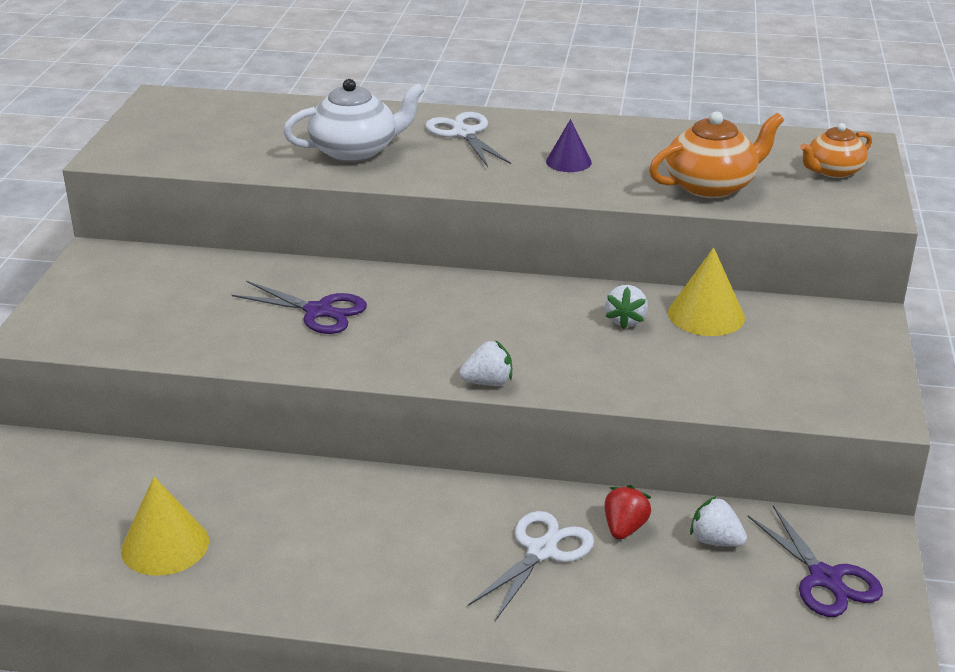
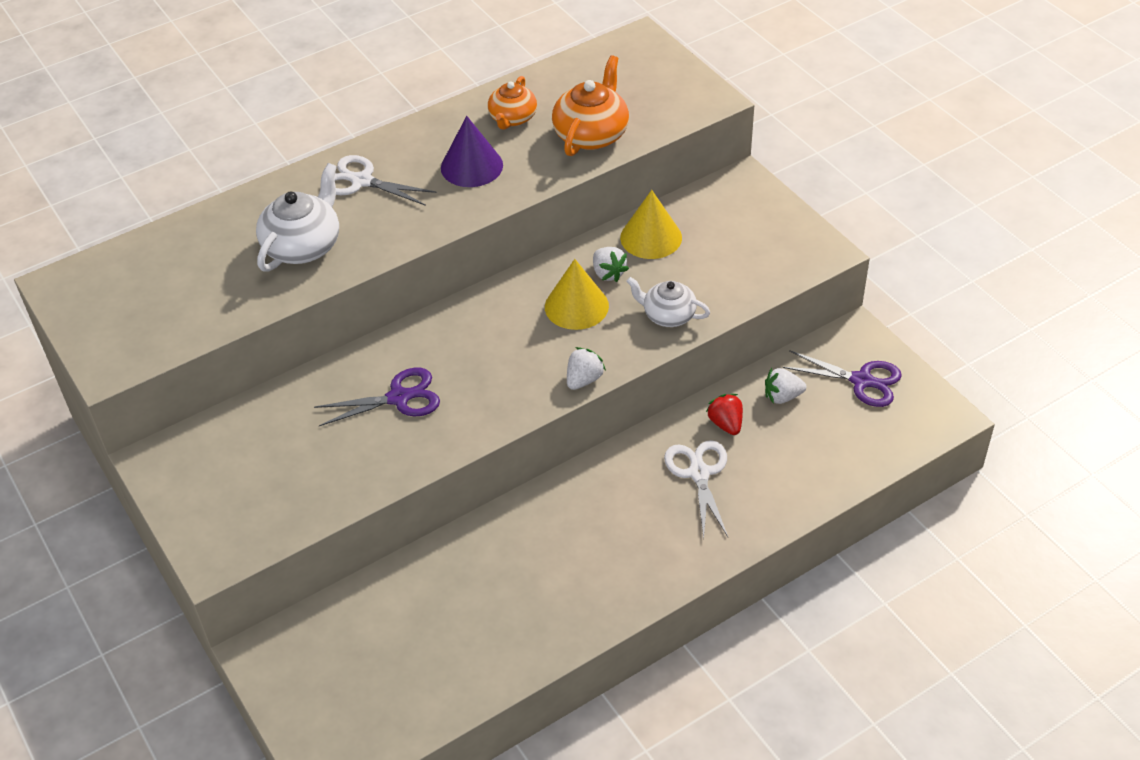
camera: 40 degrees left, 15 degrees up
(165, 545) = (470, 640): yellow cone -> yellow cone (576, 306)
(568, 162) = (471, 166): purple cone -> purple cone, size x1.55
(638, 378) = (668, 315): none -> white teapot
(833, 171) = (650, 76): orange teapot -> orange teapot (512, 118)

